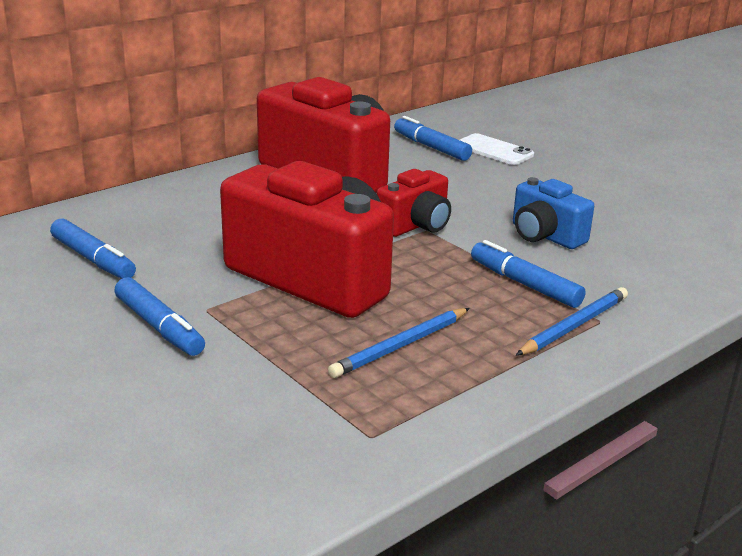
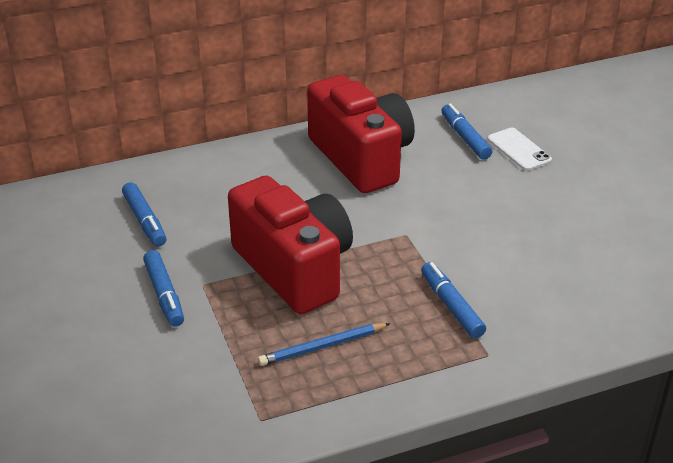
camera: 20 degrees right, 10 degrees up
(416, 225) = (400, 228): red camera -> none
(545, 236) = (501, 258): blue camera -> none
(574, 326) = (464, 355): blue pencil -> none

